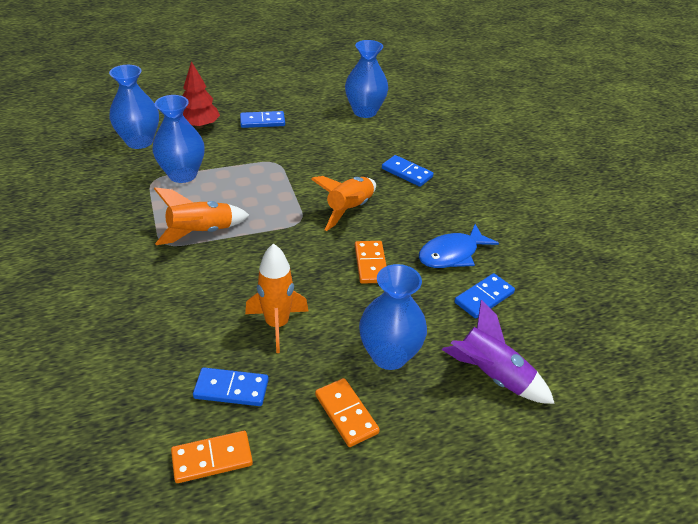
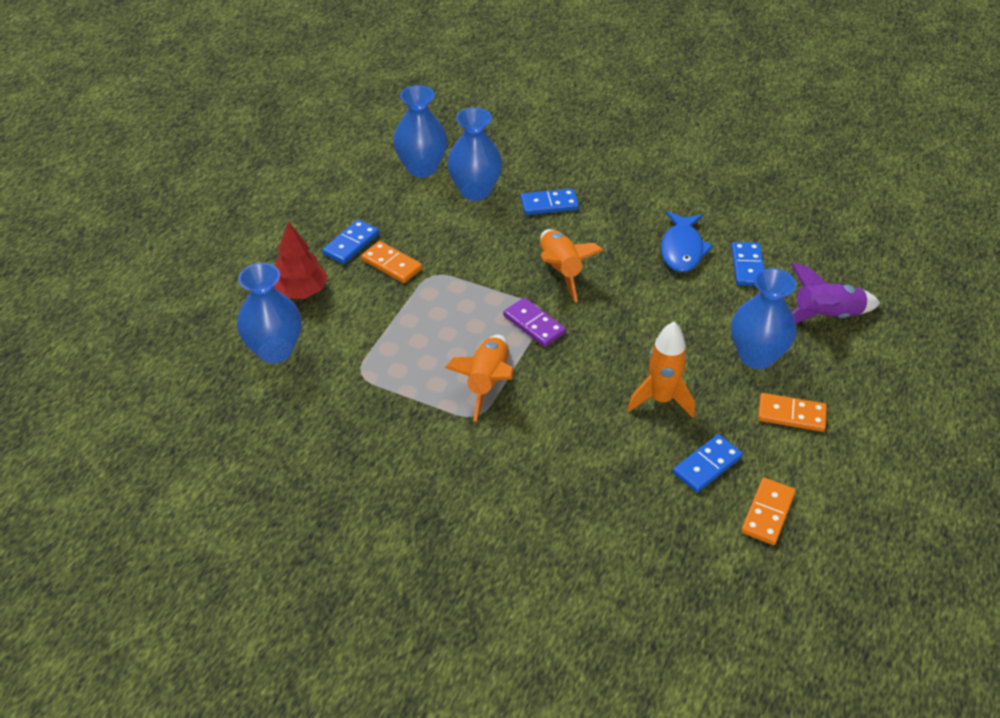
camera: 45 degrees left, 5 degrees up
(182, 175) = (377, 348): blue vase -> blue vase (475, 191)
(281, 224) = (534, 324): none -> purple domino
(370, 264) = (645, 302): orange domino -> orange domino (391, 264)

